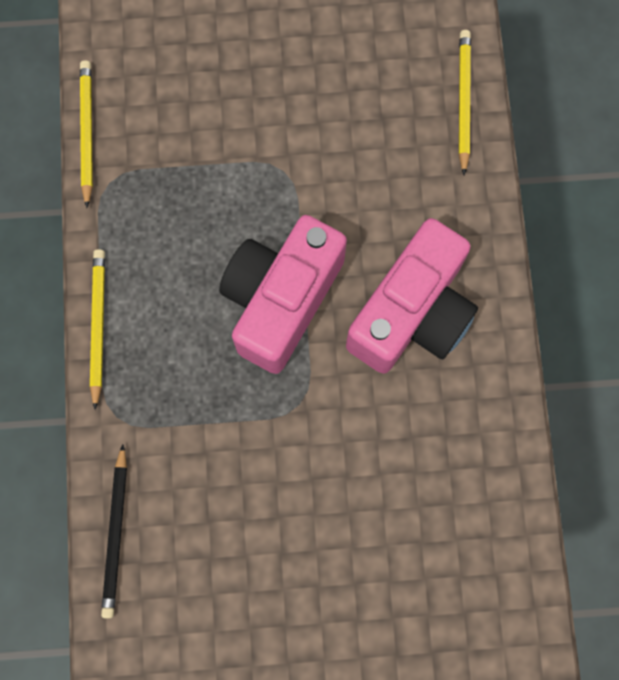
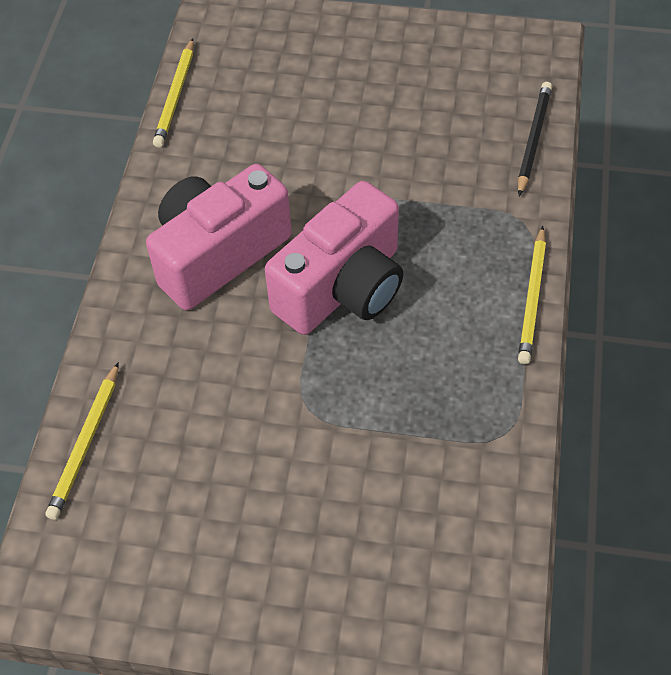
camera: 165 degrees left, 20 degrees down
(87, 133) = (524, 494): yellow pencil -> yellow pencil (175, 96)

